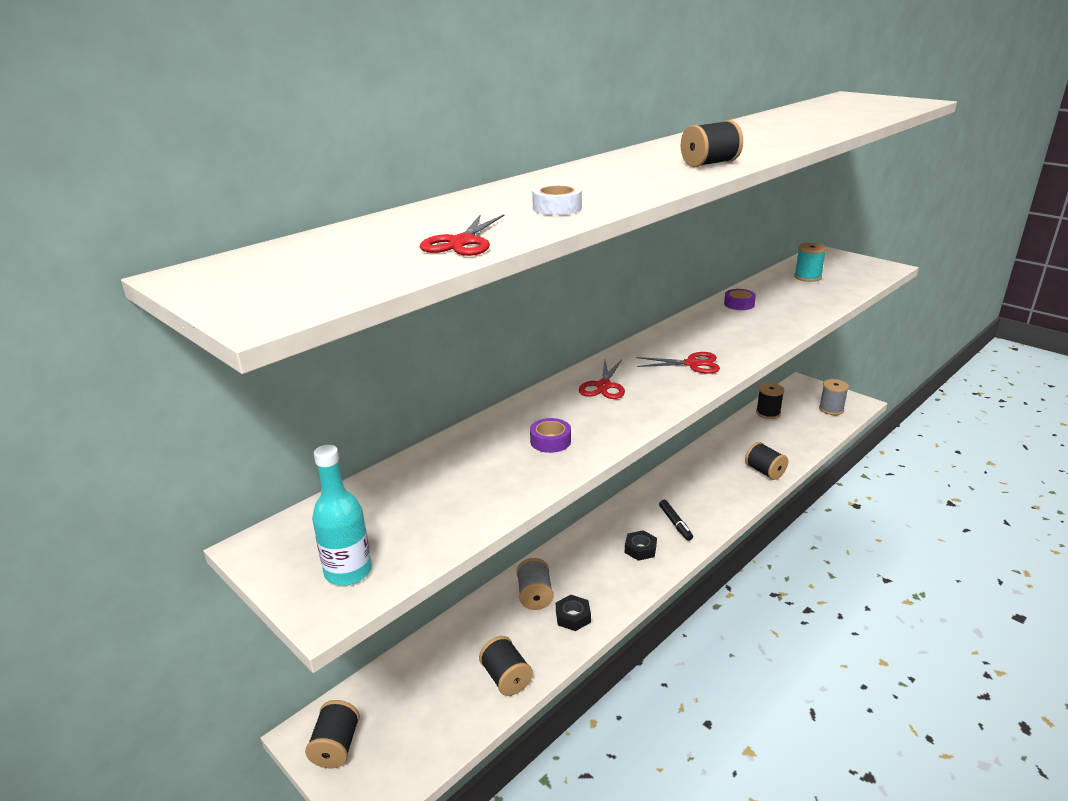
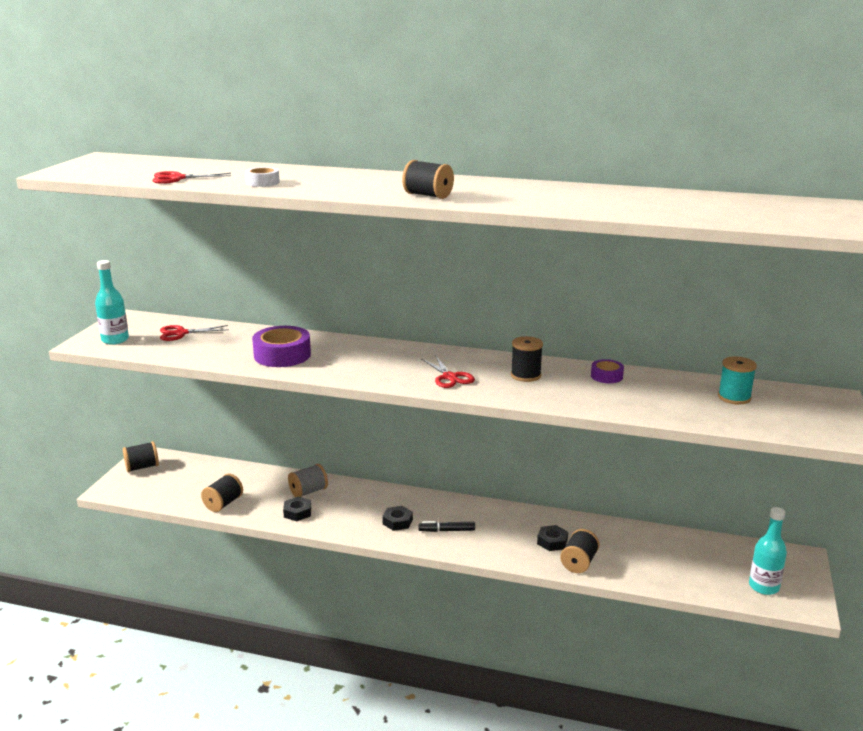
camera: 60 degrees right, 5 degrees down
(550, 441) = (282, 355): purple tape -> purple tape, size x1.87
(604, 386) = (377, 355): red scissors -> red scissors (181, 333)
(675, 523) = (447, 530): black marker -> black marker turned 45 degrees clockwise
(727, 473) = (552, 542): none -> black nut
(768, 413) = (699, 545): black spool -> black spool (525, 375)
(831, 409) = (763, 587): grey spool -> turquoise bottle

